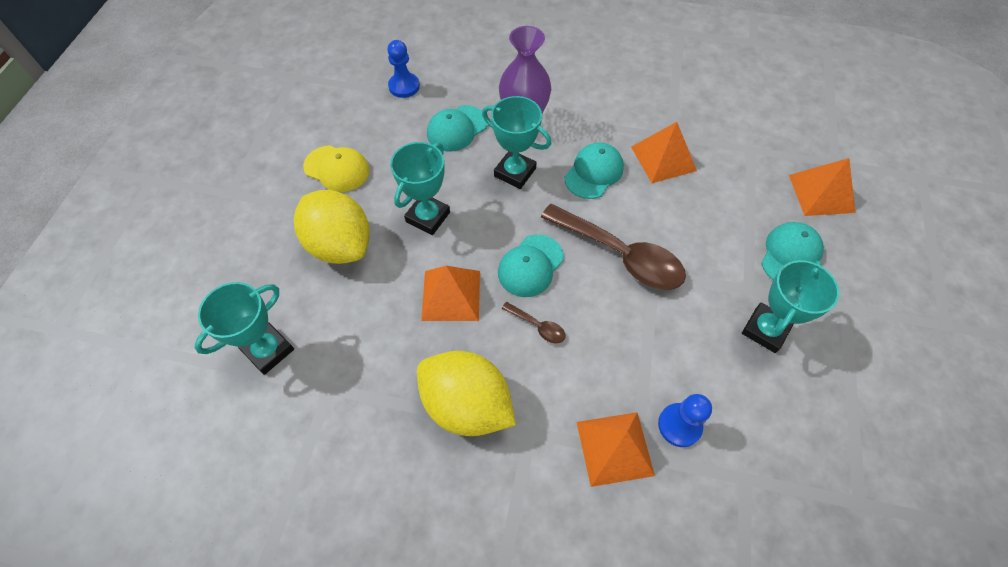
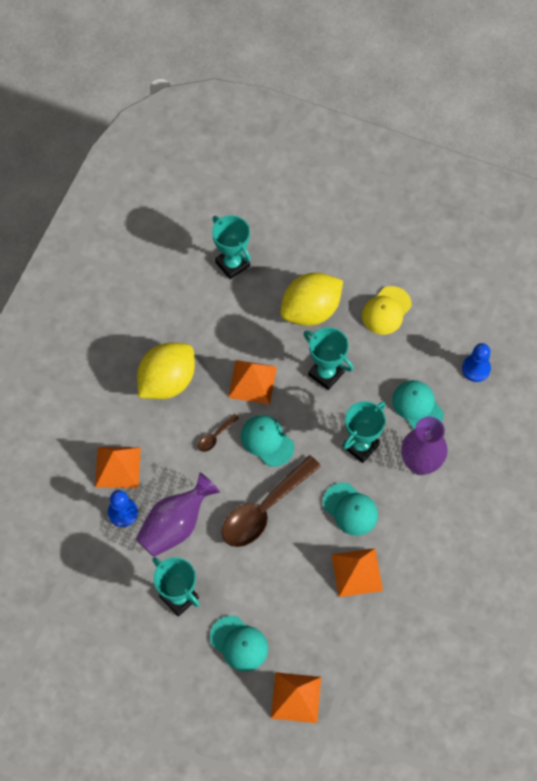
camera: 100 degrees right, 5 degrees up
(673, 352) = (175, 525): none -> purple vase

